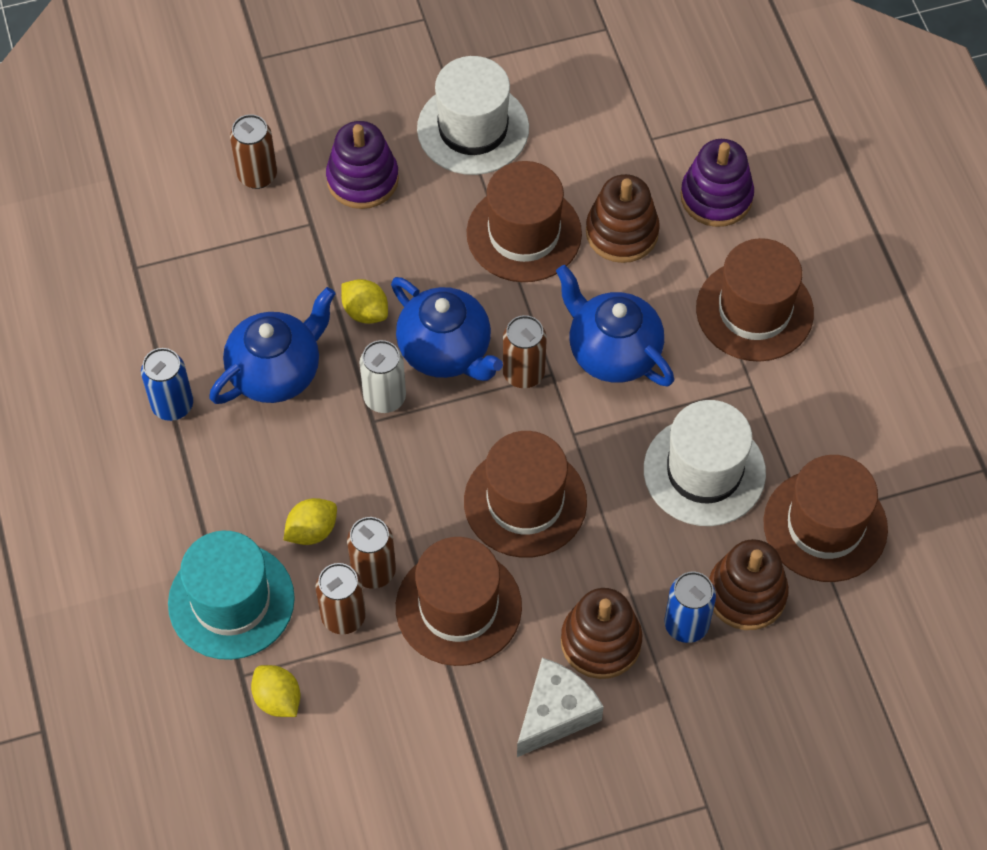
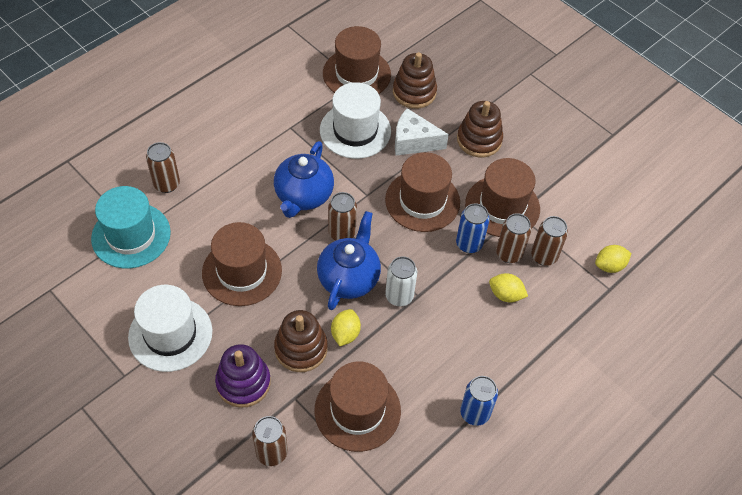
camera: 120 degrees left, 5 degrees down
(231, 601) = (573, 315): turquoise hat -> turquoise hat (131, 235)
(276, 371) = (416, 364): blue teapot -> none
(277, 699) = (609, 266): yellow lemon -> yellow lemon turned 45 degrees clockwise
(555, 714) = (529, 144): white cheese -> white cheese (413, 141)
(622, 232) = (216, 221): brown stacking toy -> brown stacking toy (301, 348)
(686, 625) = (446, 110): blue can -> blue can (469, 244)
(716, 197) = (167, 184): purple stacking toy -> brown can
(754, 310) = (240, 141): brown hat -> brown hat (357, 410)

